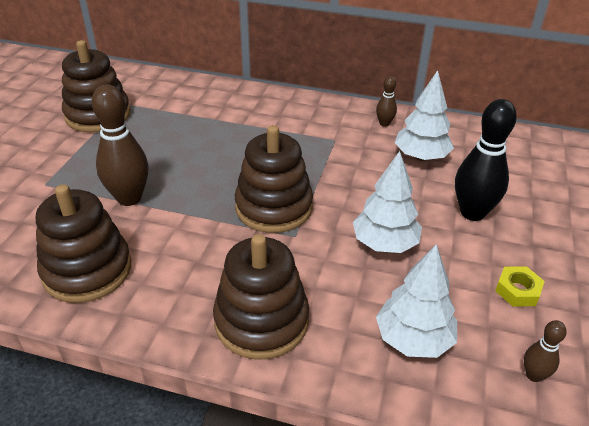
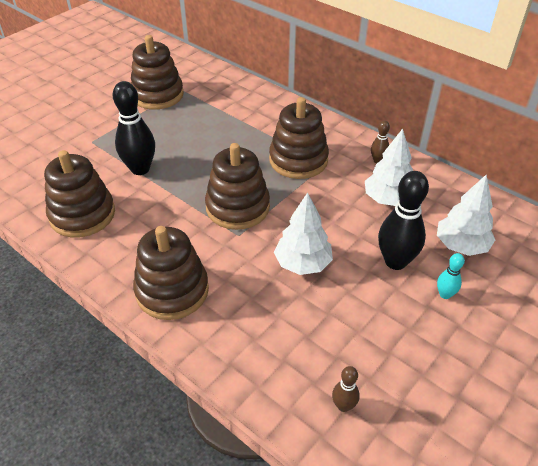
camera: 25 degrees right, 5 degrees up
(129, 198) = (140, 169): brown bowling pin -> black bowling pin
(305, 143) = (298, 160): none -> brown stacking toy
(413, 339) = (271, 344): white tree -> white tree (461, 245)
(517, 290) = (383, 338): yellow nut -> none
(539, 229) = (445, 294): none -> turquoise bowling pin

